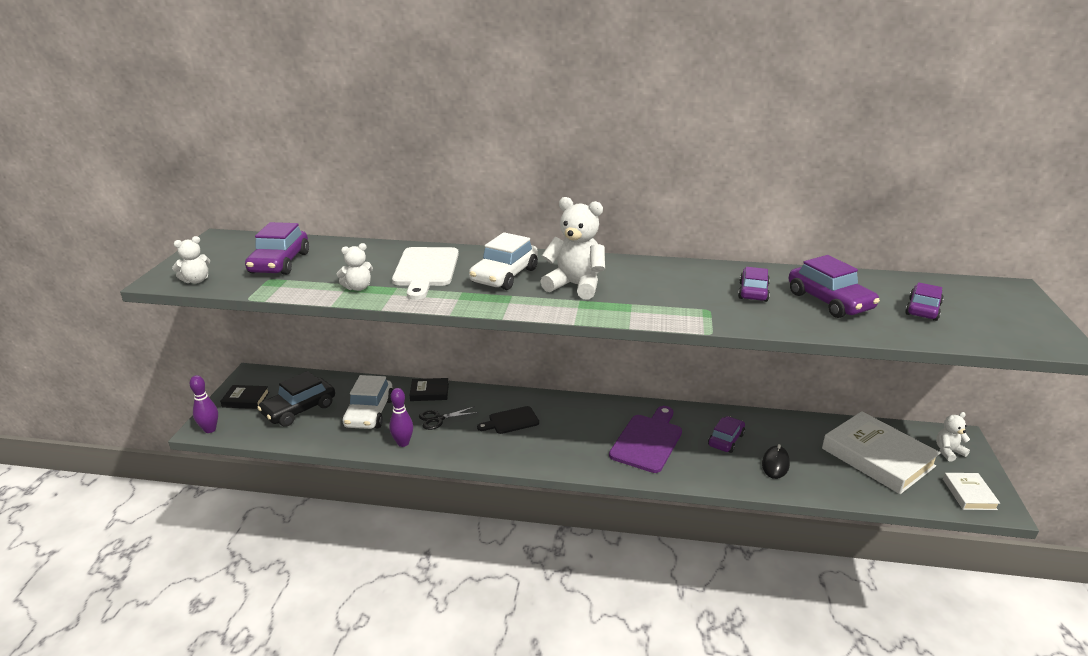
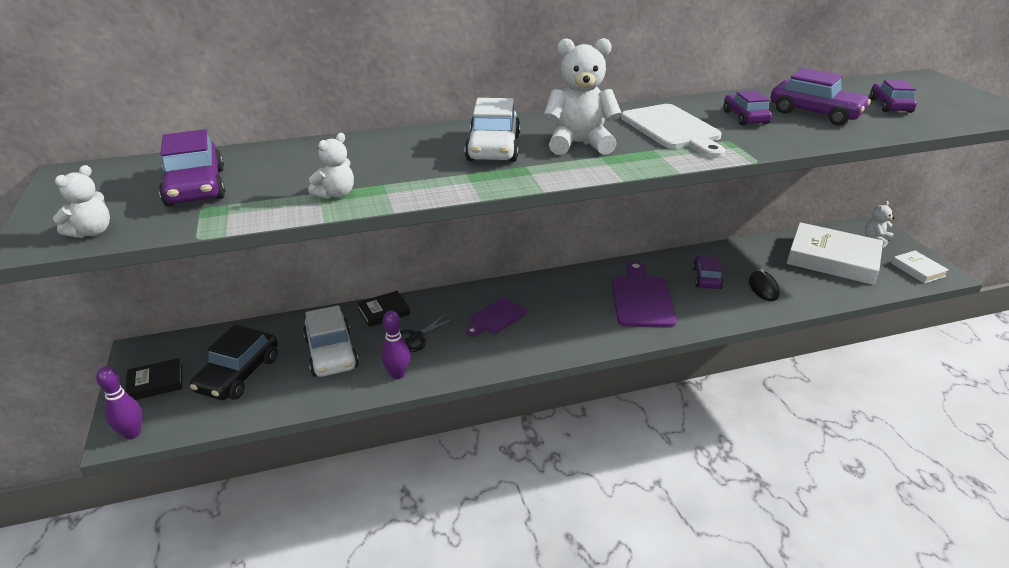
camera: 25 degrees left, 5 degrees up
(425, 270) = (396, 159): white cutting board -> white cutting board (673, 129)
(511, 421) = (496, 317): black cutting board -> purple cutting board

